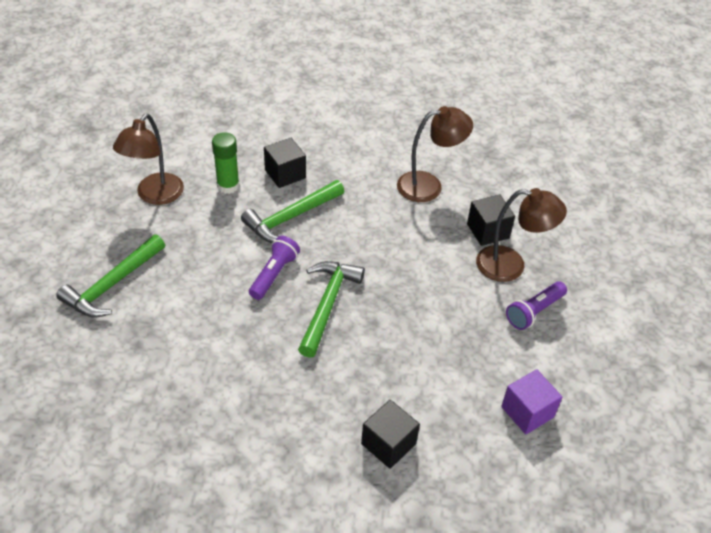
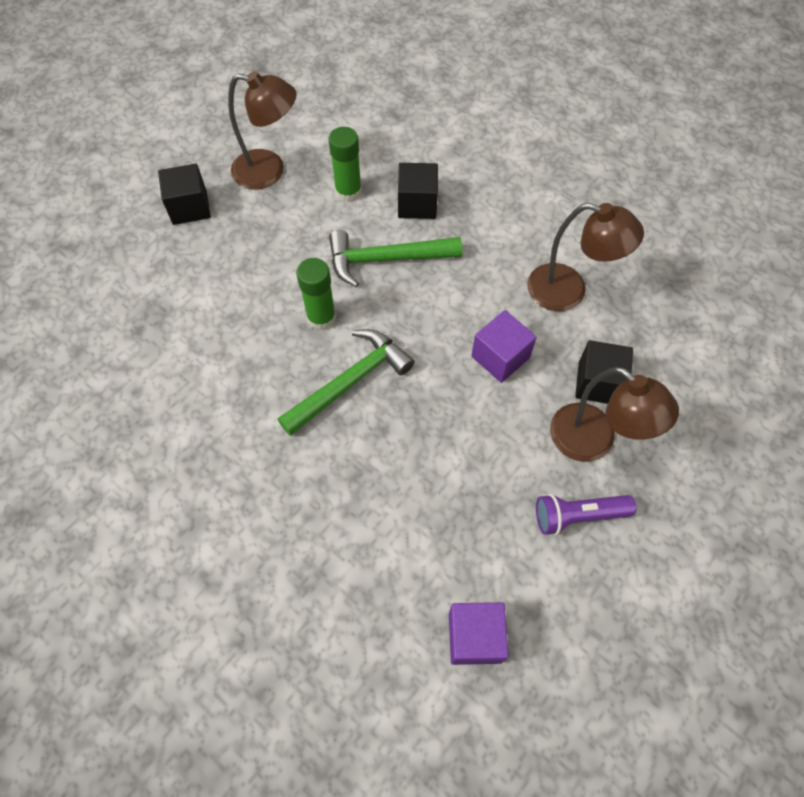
camera: 35 degrees right, 15 degrees up
(113, 284) = (163, 252): green hammer -> none
(155, 196) = (269, 171): brown lamp -> brown lamp turned 135 degrees counterclockwise
(274, 274) = (321, 318): purple flashlight -> green glue stick
(388, 444) = (295, 581): black cube -> black cube (189, 207)
(416, 243) = (500, 357): none -> purple cube

